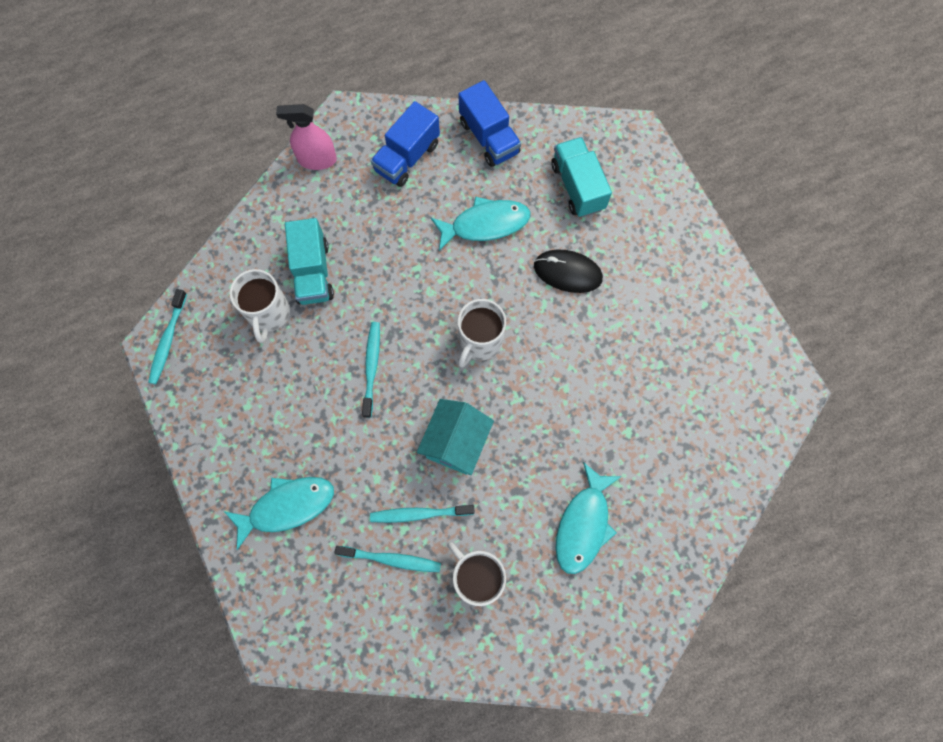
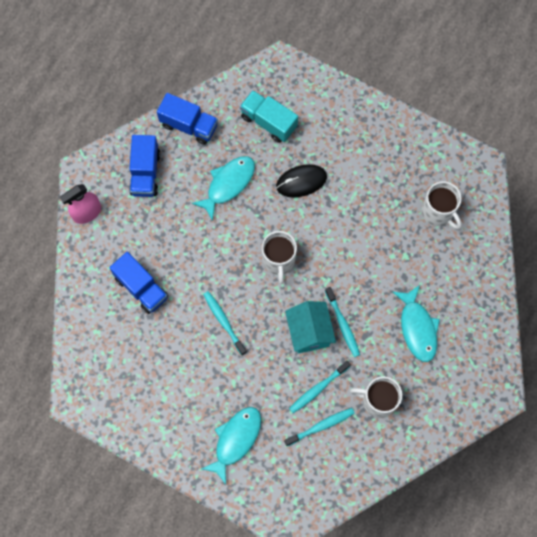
camera: 35 degrees left, 0 degrees up
(168, 340) = (81, 393): turquoise toothbrush -> turquoise toothbrush (343, 324)
(268, 314) = (133, 333): white mug -> white mug (438, 212)
(313, 272) = (141, 287): turquoise truck -> blue truck

